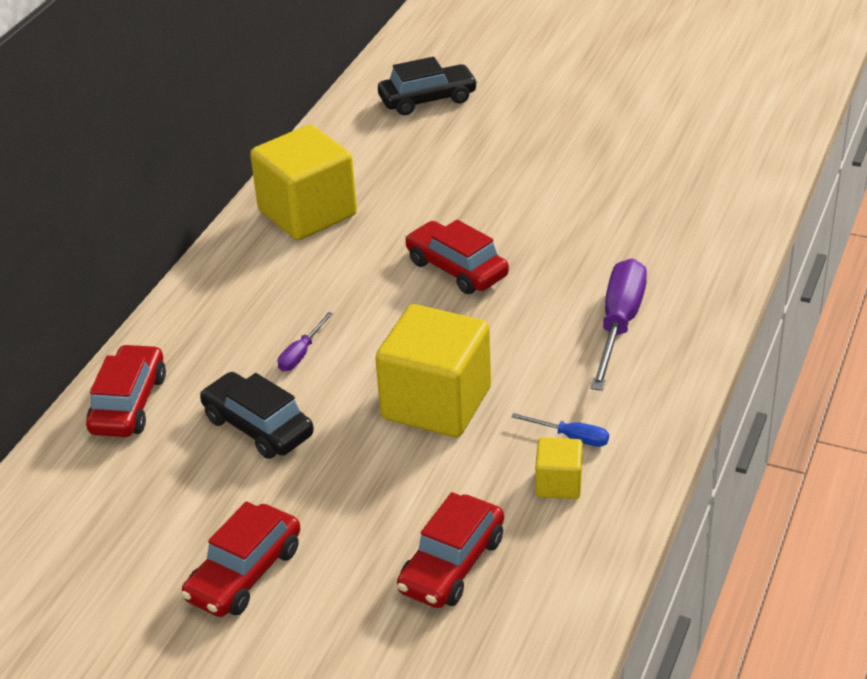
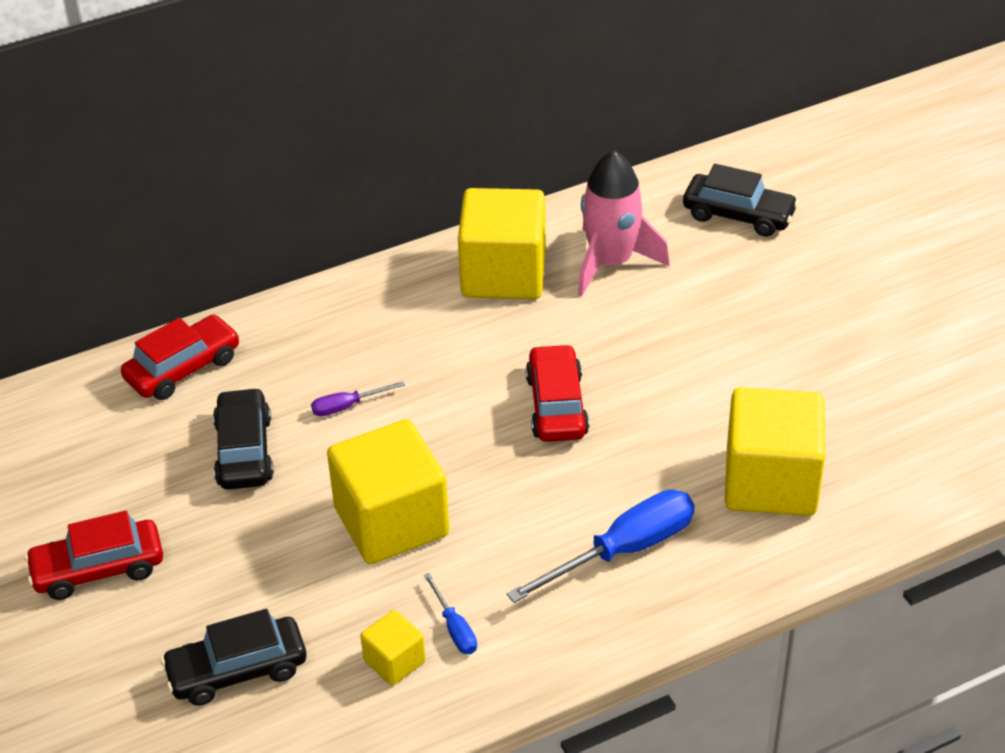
camera: 40 degrees right, 5 degrees up
(377, 168) = (611, 262): none -> pink rocket
(452, 565) = (237, 671): red car -> black car
(619, 325) = (623, 550): purple screwdriver -> blue screwdriver
(657, 234) = (770, 482): none -> yellow cube

